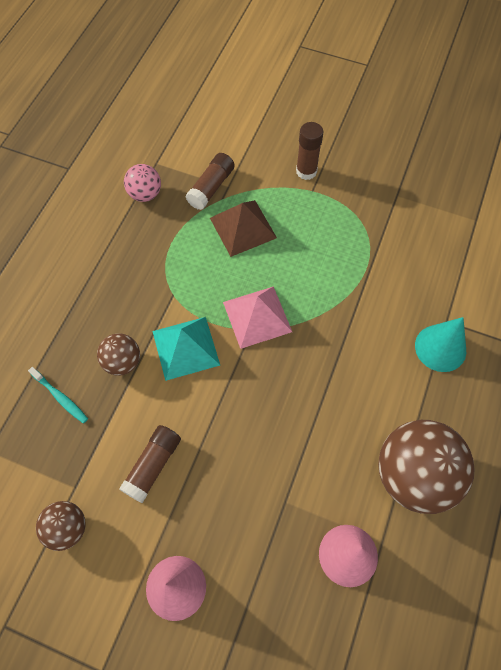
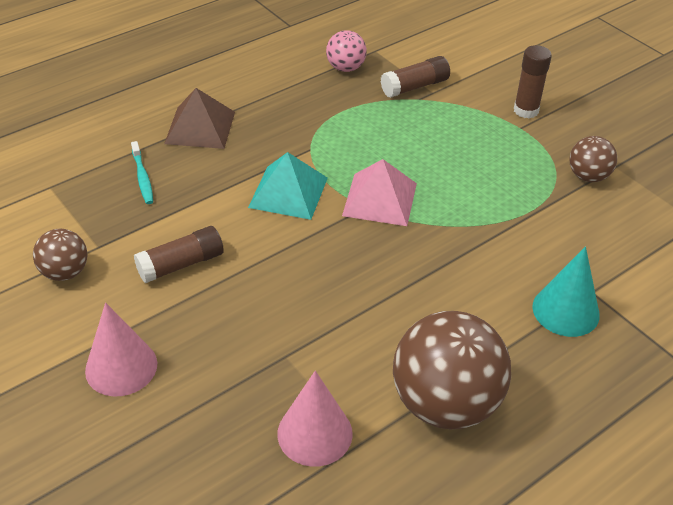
camera: 30 degrees right, 20 degrees down
(122, 362) = (220, 177): brown ball -> brown ball (588, 176)
(243, 227) = (422, 127): brown pyramid -> brown pyramid (200, 127)

